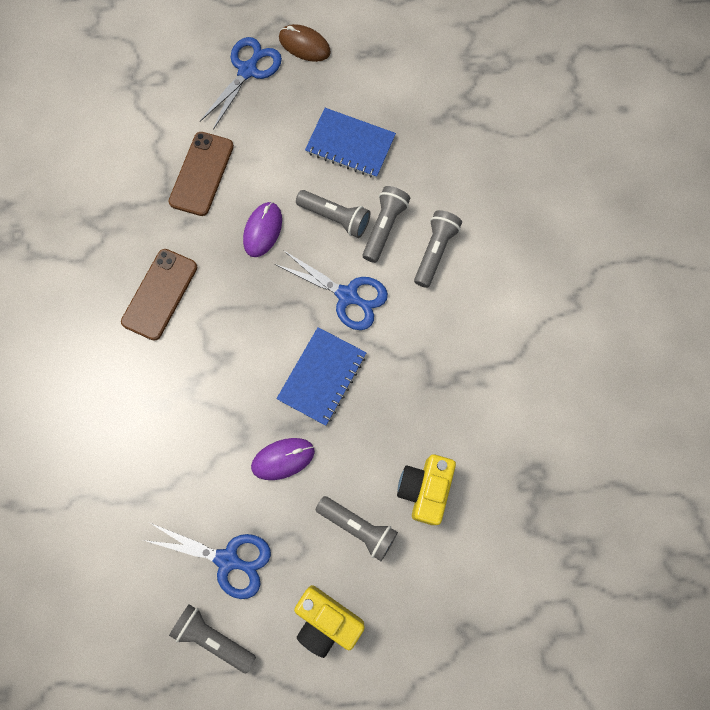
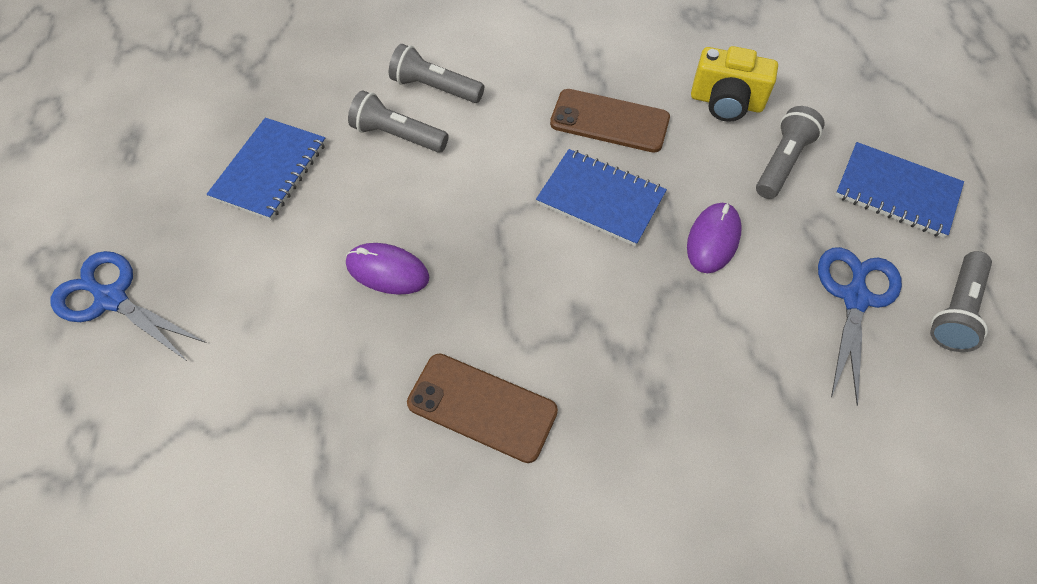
camera: 90 degrees left, 15 degrees down
(201, 174) = (282, 357): brown phone -> brown phone (609, 121)
(283, 459) = (713, 239): purple mouse -> purple mouse turned 45 degrees clockwise
(304, 45) = (91, 225): brown mouse -> none
(326, 620) = (896, 192): yellow camera -> blue notebook
(335, 217) = (377, 186): grey flashlight -> none
(347, 296) = (490, 173): blue scissors -> none

